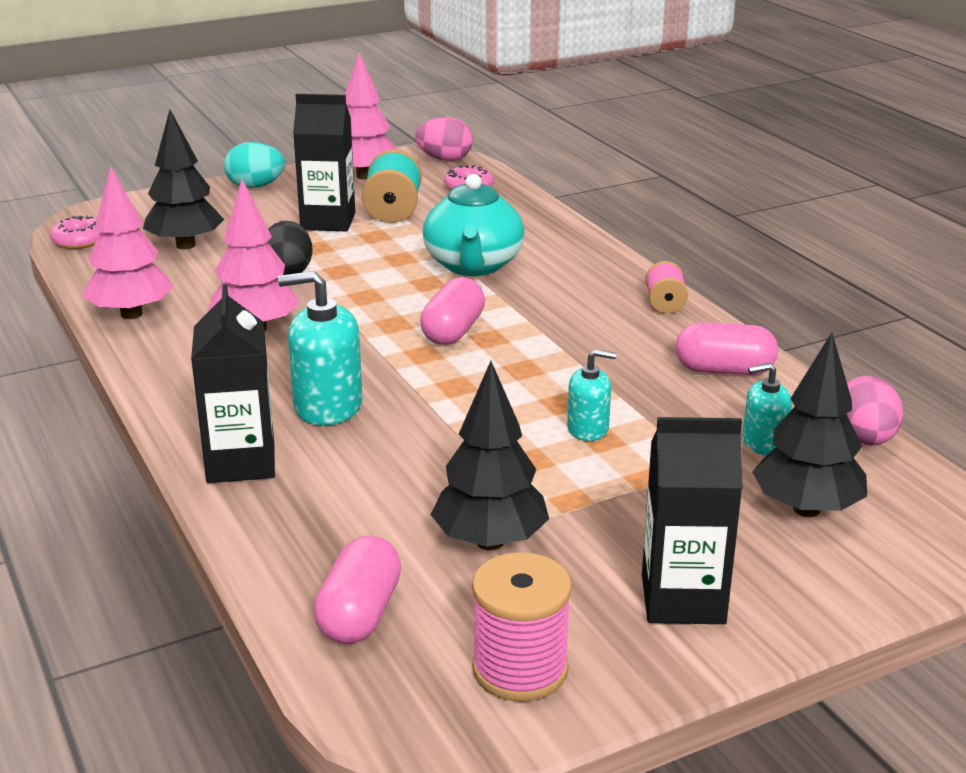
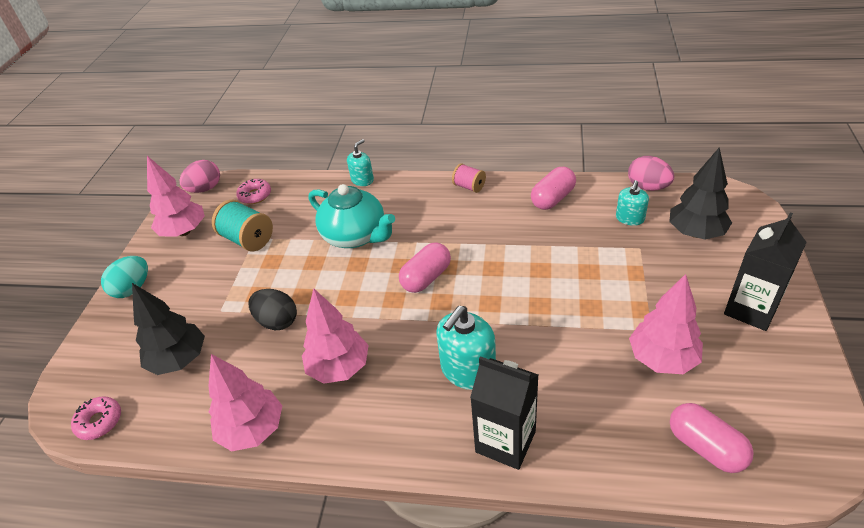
camera: 50 degrees left, 15 degrees up
(328, 221) = (228, 274): black carton -> none
(453, 331) = (426, 278): pink capsule -> pink capsule turned 75 degrees clockwise
(490, 542) = (662, 359): black tree -> pink tree
(520, 669) = (786, 398): pink spool -> none
(588, 429) = (574, 271): turquoise soap dispenser -> turquoise soap dispenser (362, 180)

